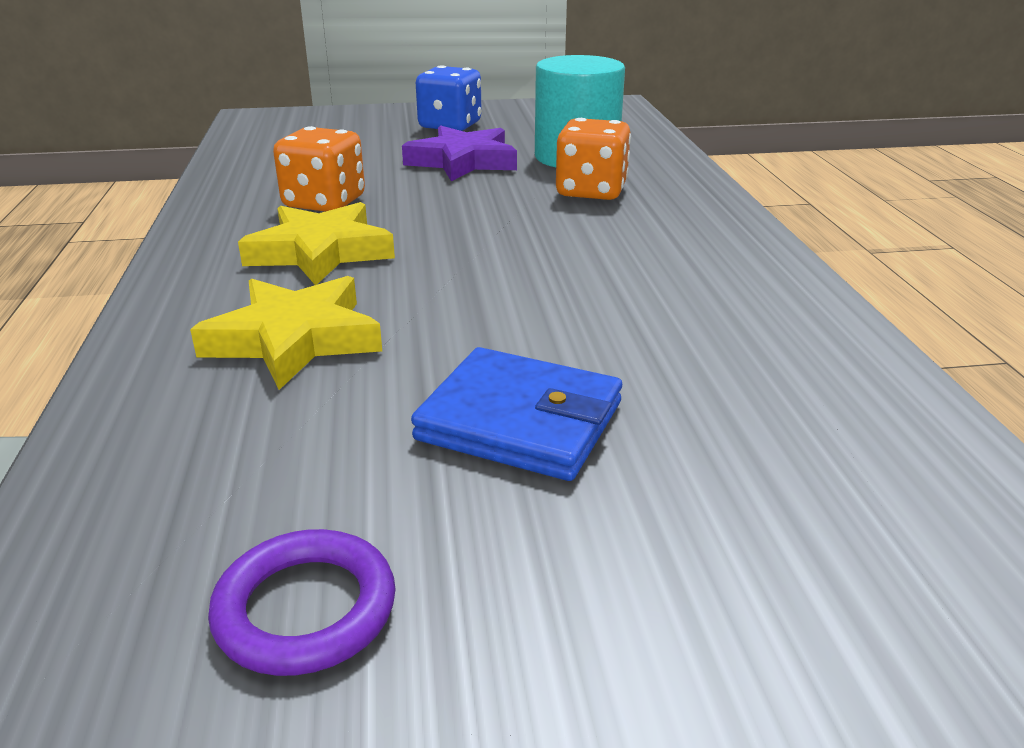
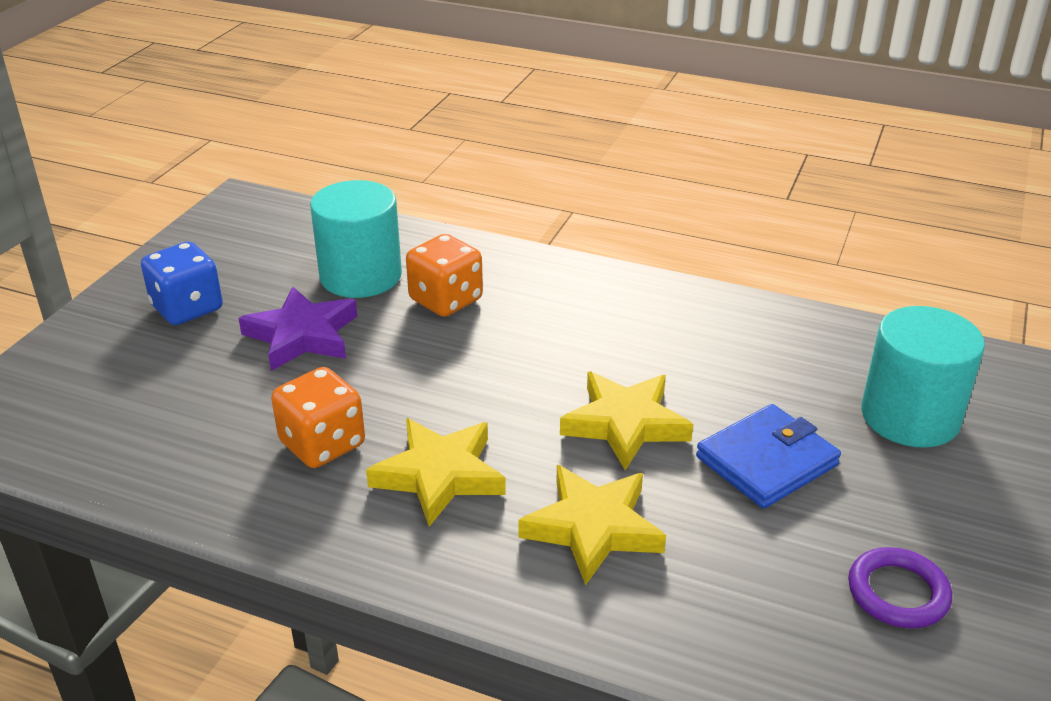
camera: 60 degrees left, 5 degrees up
(494, 315) = (625, 424): none -> yellow star
(782, 532) = (910, 417): none -> turquoise cylinder

